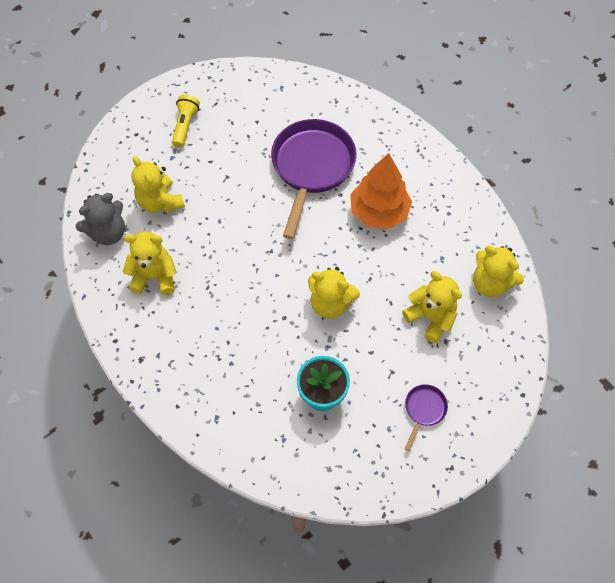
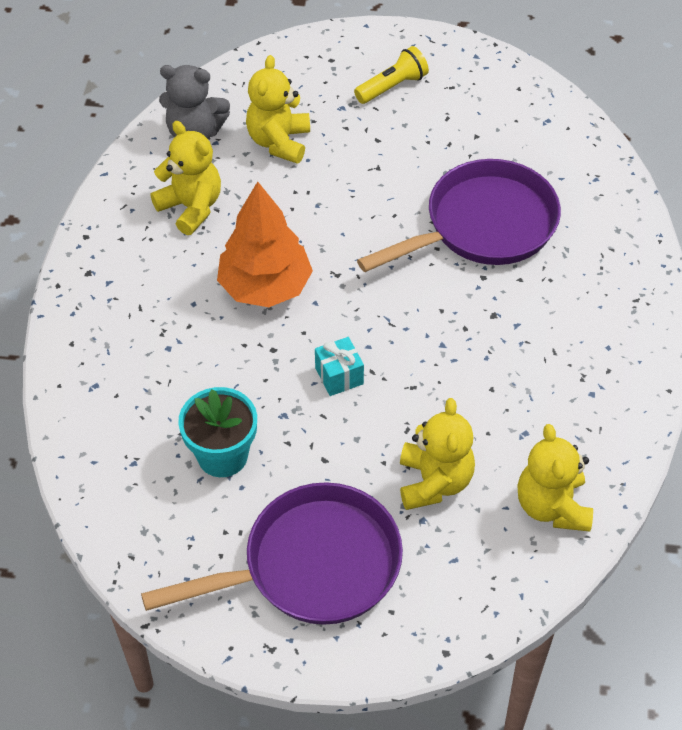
camera: 45 degrees right, 10 degrees down
(330, 303) = (339, 376): yellow teddy bear -> turquoise gift
(379, 212) = (507, 328): orange tree -> orange tree (265, 287)
(424, 410) = (312, 565): purple pan -> purple pan, size x2.32

